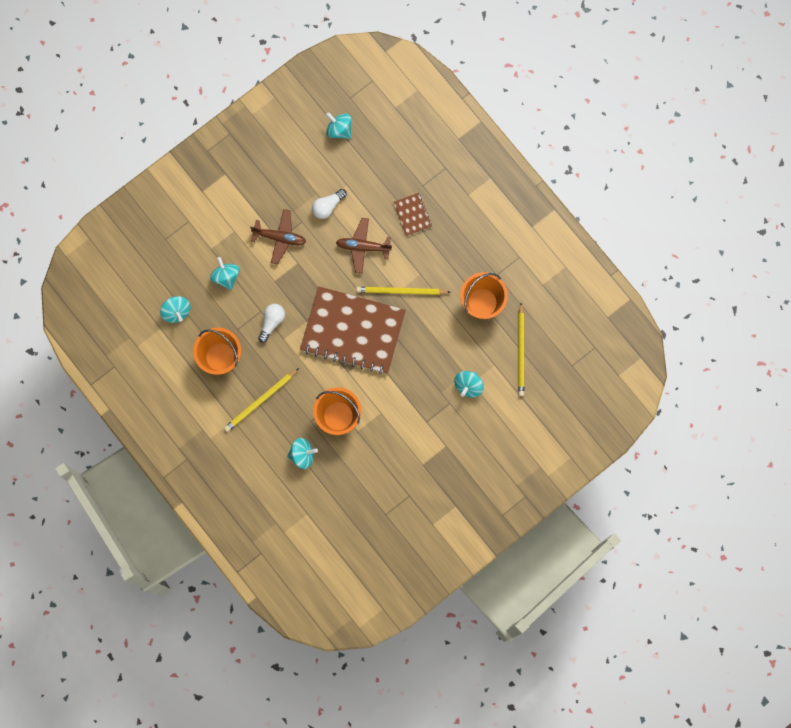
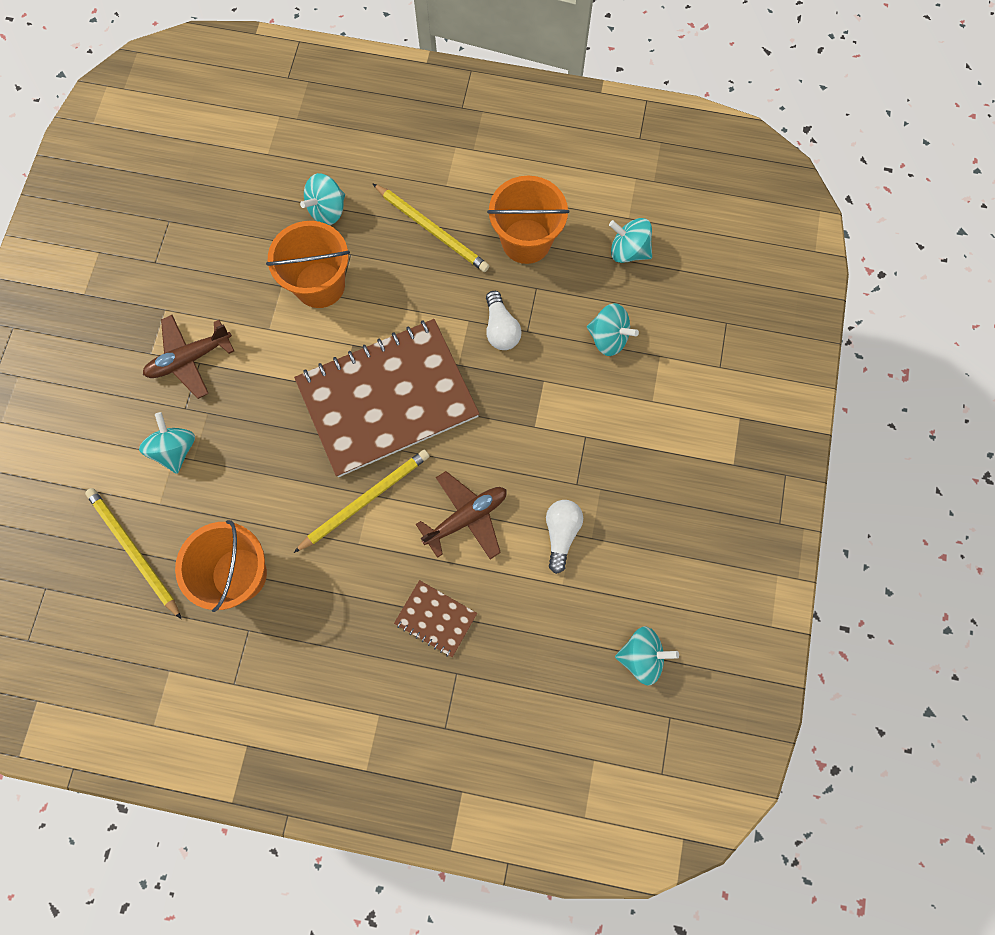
camera: 140 degrees right, 5 degrees down
(260, 401) = (432, 230): yellow pencil -> yellow pencil turned 120 degrees clockwise
(279, 237) = (586, 440): brown plane -> brown plane (190, 359)

